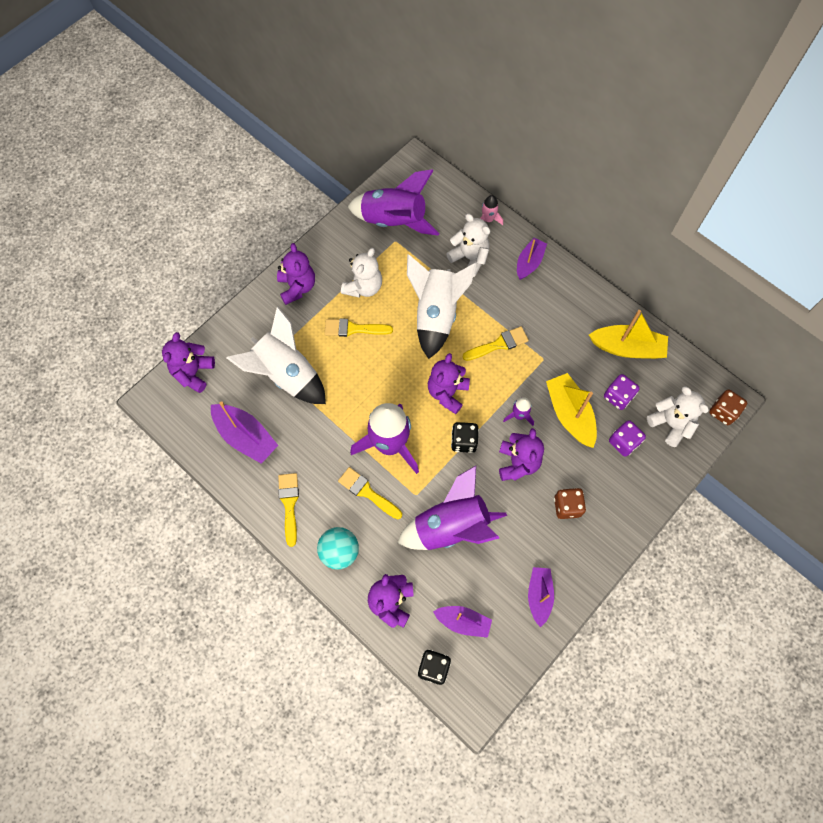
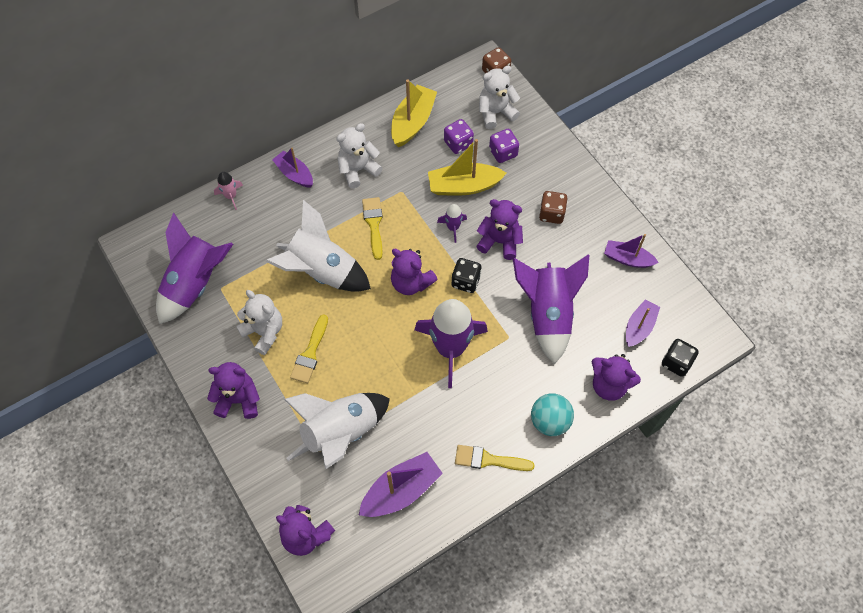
camera: 75 degrees left, 5 degrees down
(367, 492) = (495, 381): yellow brush -> none
(469, 258) = (269, 224): white teddy bear -> white teddy bear (358, 170)

